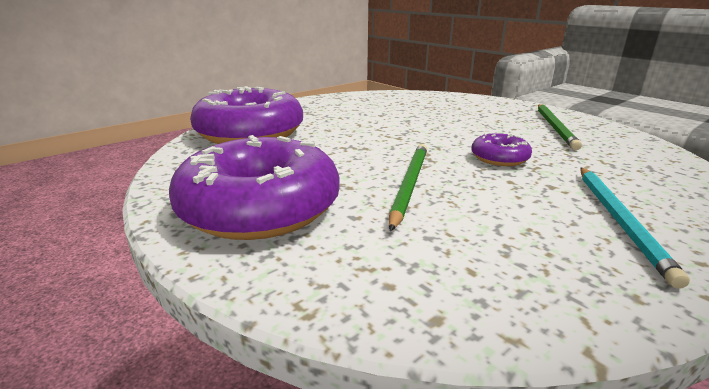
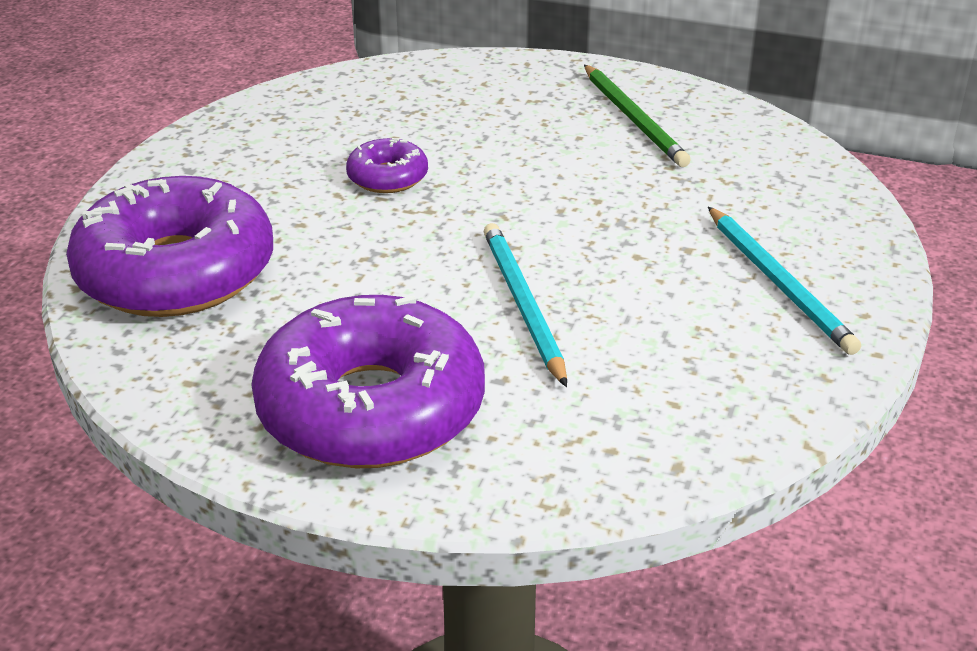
camera: 30 degrees left, 10 degrees up
(409, 185) = (522, 304): green pencil -> turquoise pencil
(499, 158) = (599, 214): purple donut -> purple donut (387, 177)

